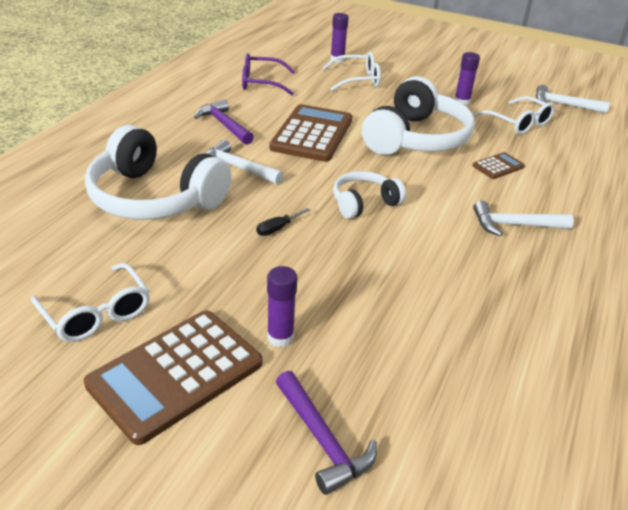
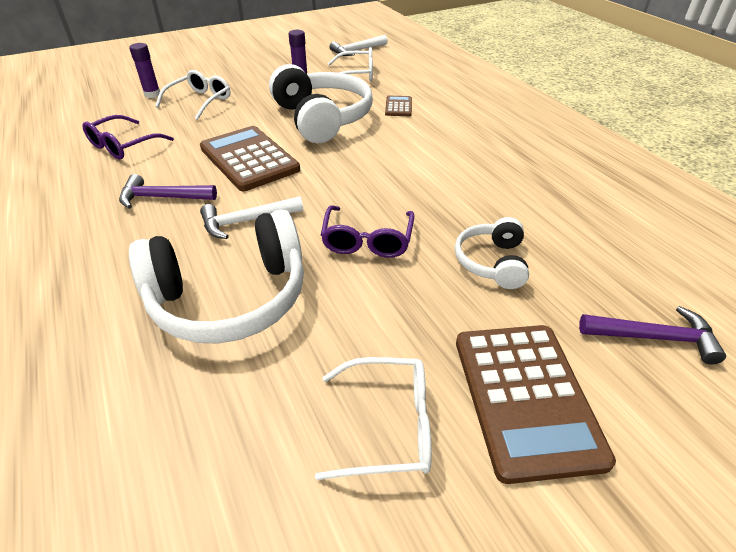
camera: 50 degrees left, 5 degrees up
(277, 229) = (367, 240): black screwdriver -> purple glasses
(280, 337) = (518, 306): purple glue stick -> none
(364, 203) = (379, 181): white headphones -> white headphones (492, 262)
(514, 225) = (472, 135): white hammer -> none

